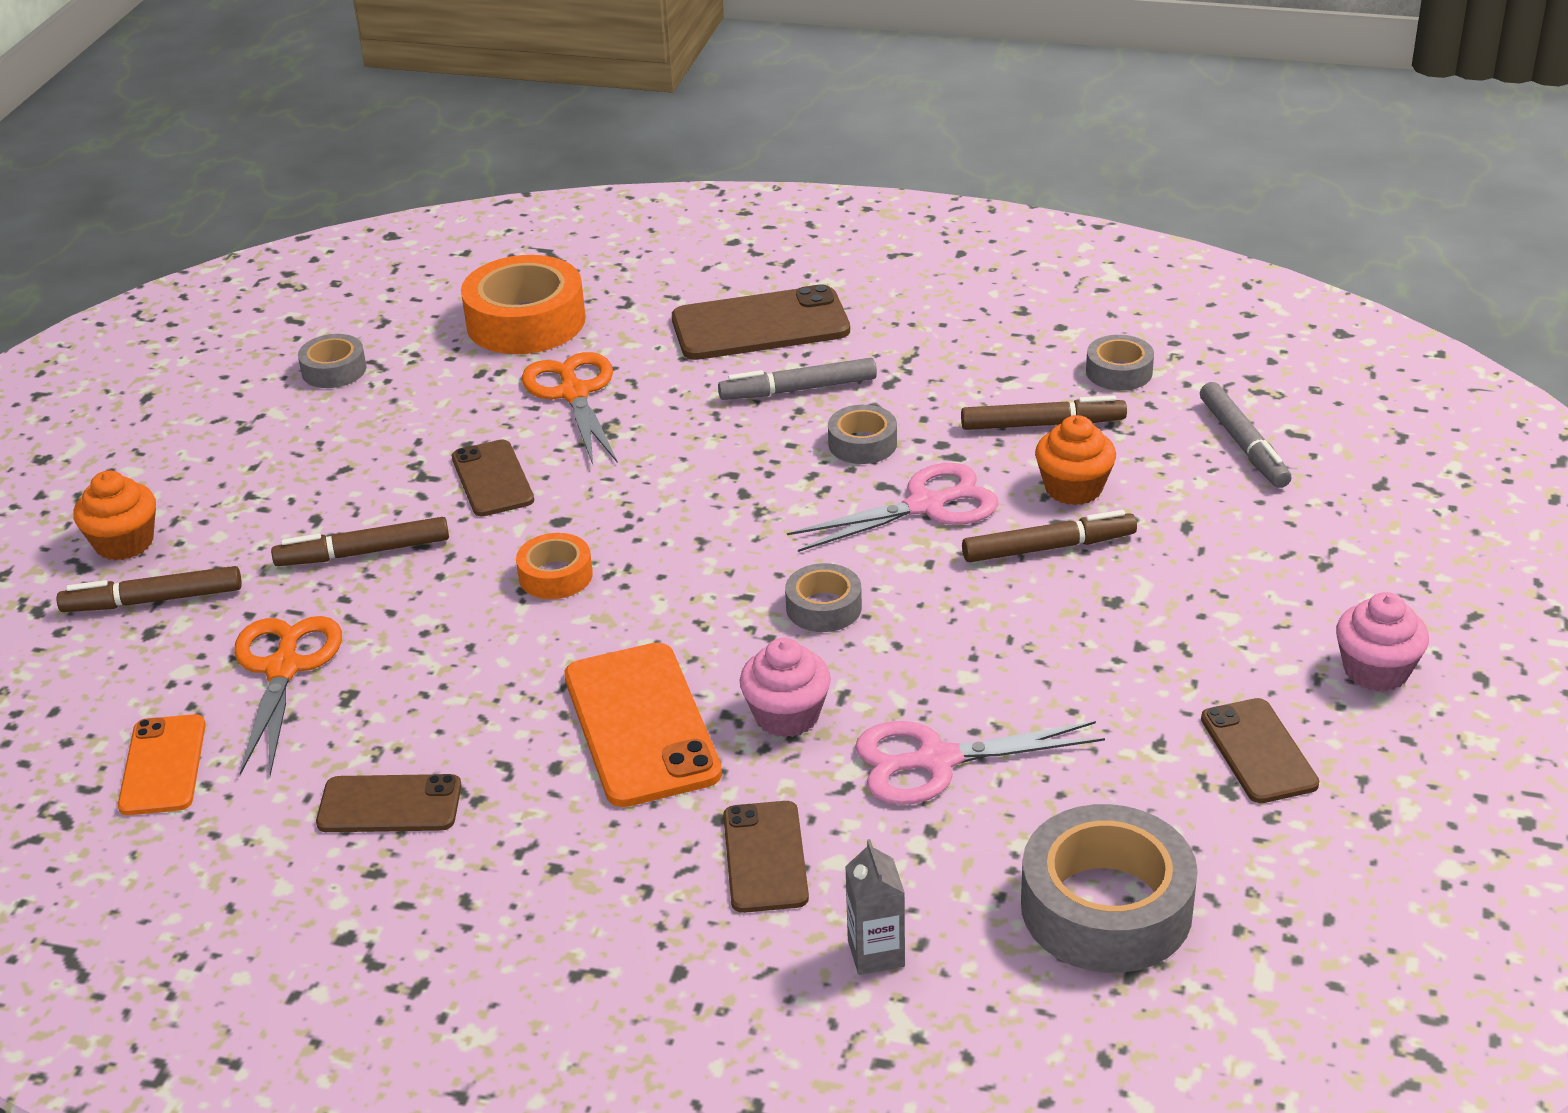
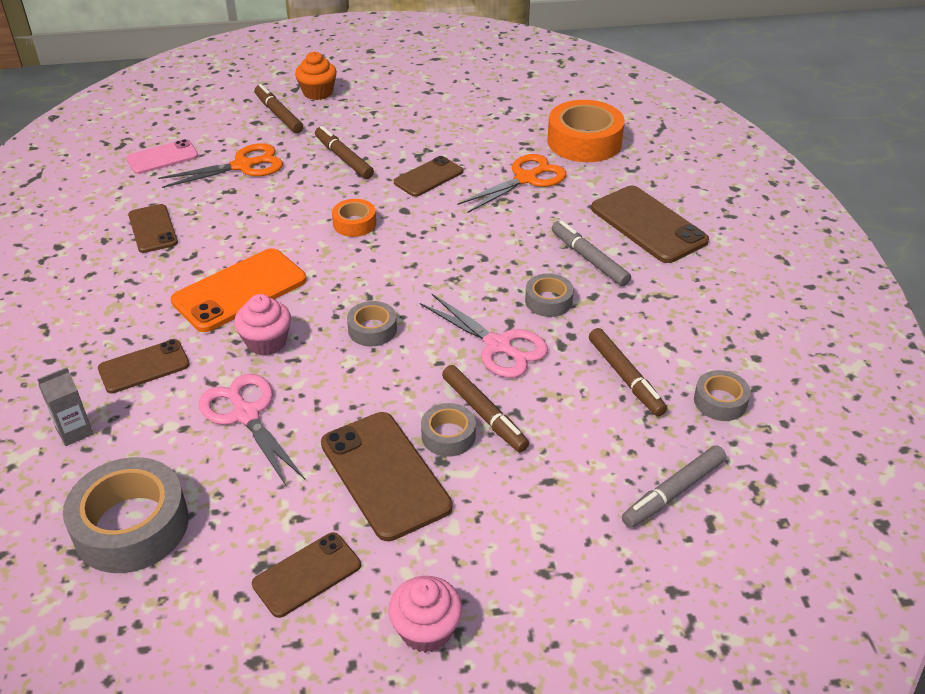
camera: 65 degrees right, 5 degrees up
(163, 765) = (162, 157): orange phone -> pink phone
(334, 370) = (493, 99): grey tape -> grey tape (448, 436)
(1073, 488) = (559, 410): orange cupcake -> none
(1117, 653) = (385, 475): none -> brown phone

